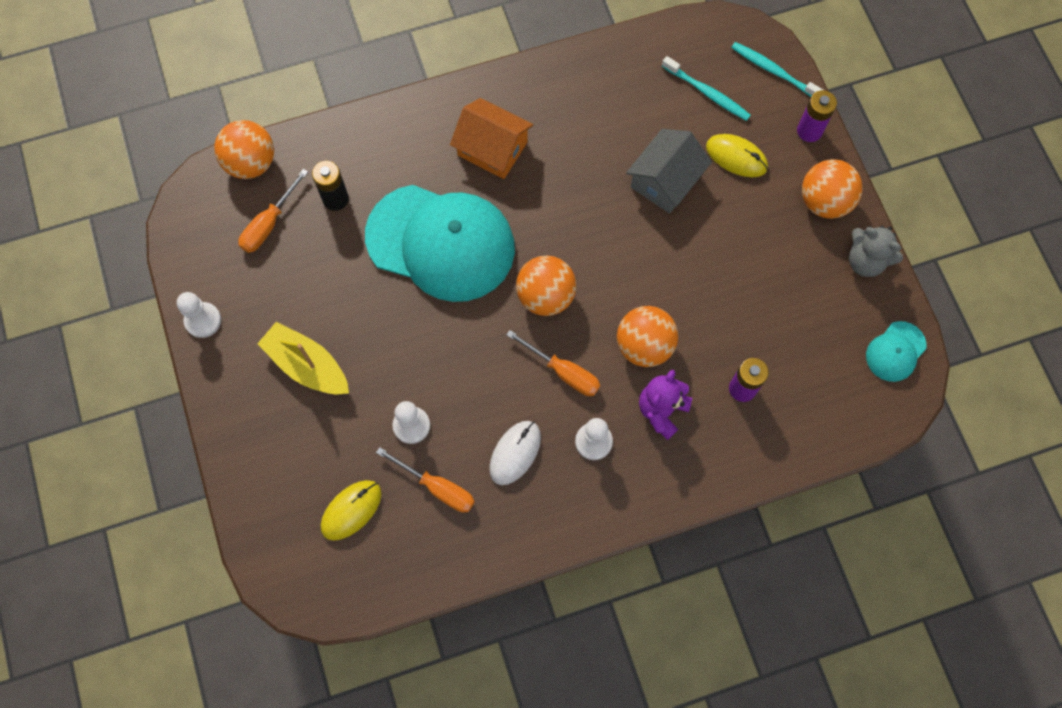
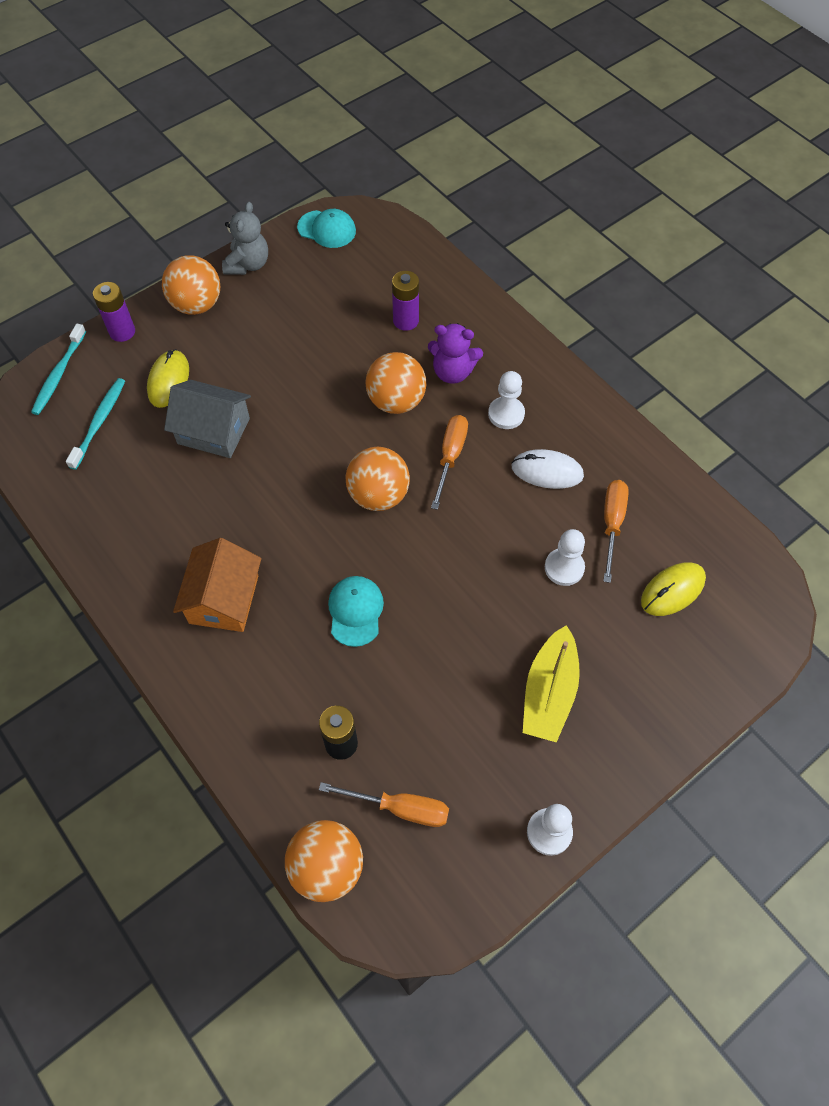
camera: 110 degrees left, 10 degrees down
(351, 510) = (672, 590): yellow mouse -> yellow mouse turned 60 degrees counterclockwise
(441, 242) = (355, 611): turquoise cap -> turquoise cap, size x0.43

